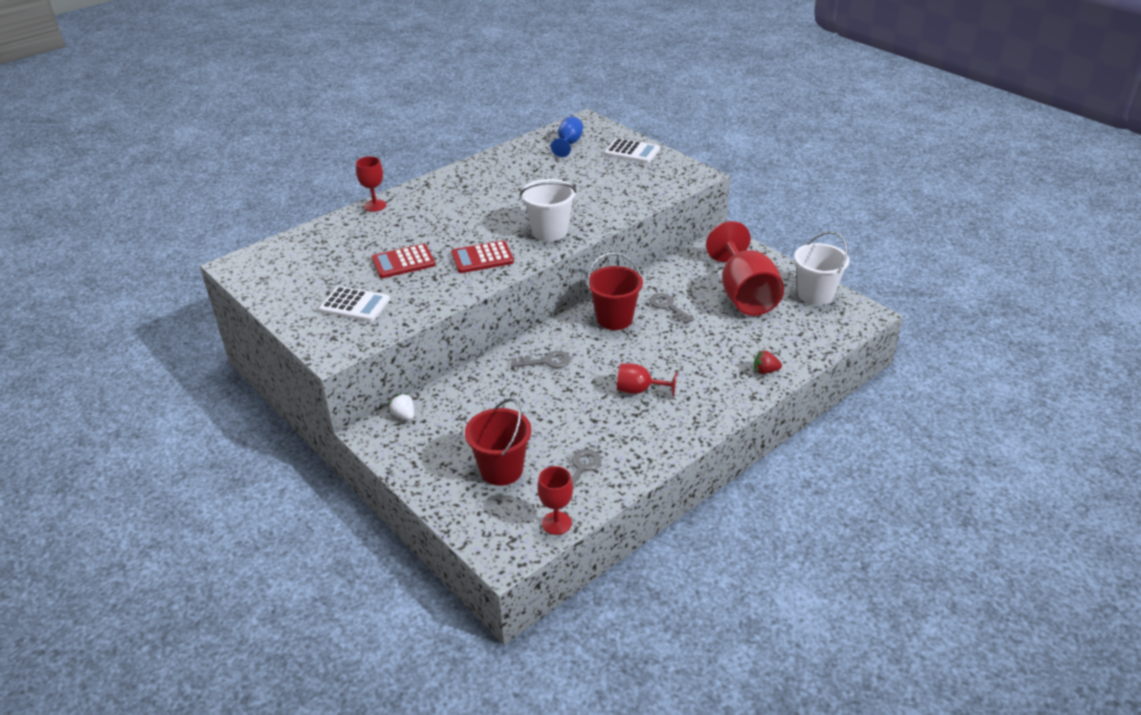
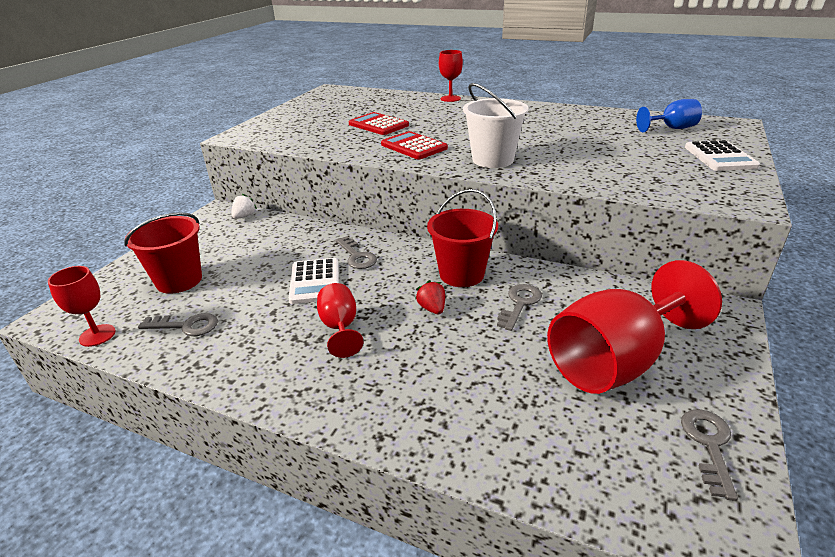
camera: 65 degrees right, 5 degrees down
(355, 305) = (304, 127): white calculator -> white calculator (315, 281)
(765, 371) = (450, 434): red strawberry -> red strawberry (432, 308)
(815, 295) = (708, 445): white bucket -> grey key

